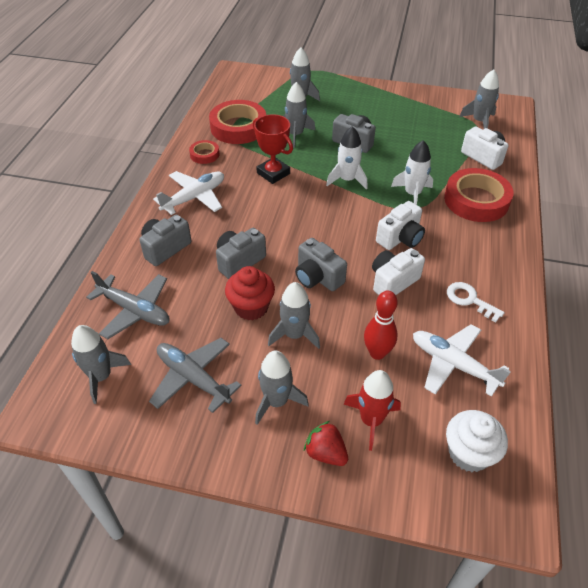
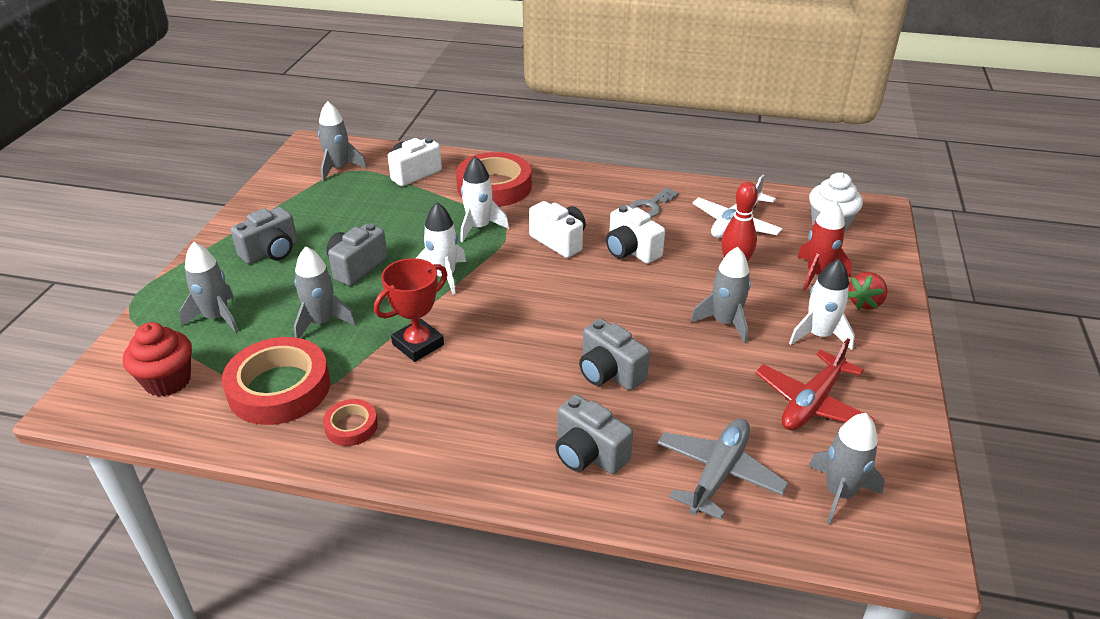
camera: 90 degrees left, 10 degrees down
(193, 378) = (811, 403): grey plane -> red plane
(194, 197) = (468, 430): white plane -> none
(251, 307) = (690, 358): red cupcake -> red cupcake (168, 381)
(276, 401) = (819, 335): grey rocket -> white rocket
(317, 277) = (631, 304): grey camera -> grey camera (271, 252)
(469, 300) = (650, 206): white key -> grey key

